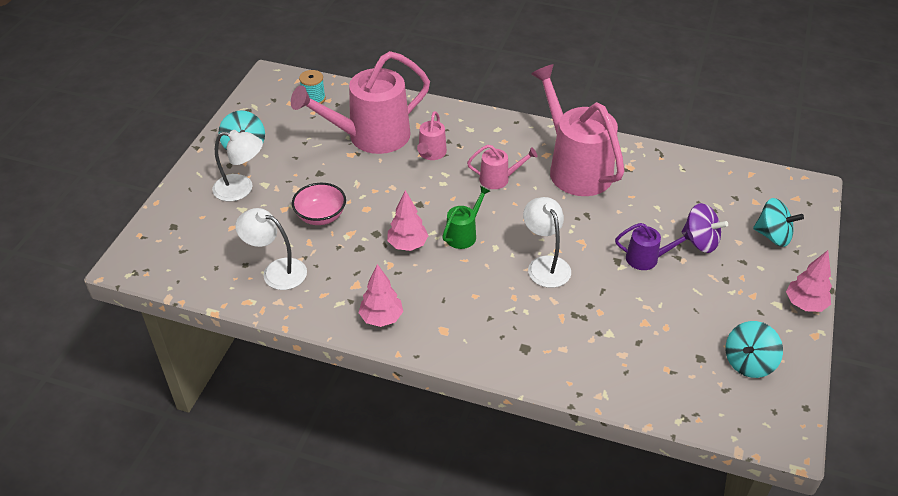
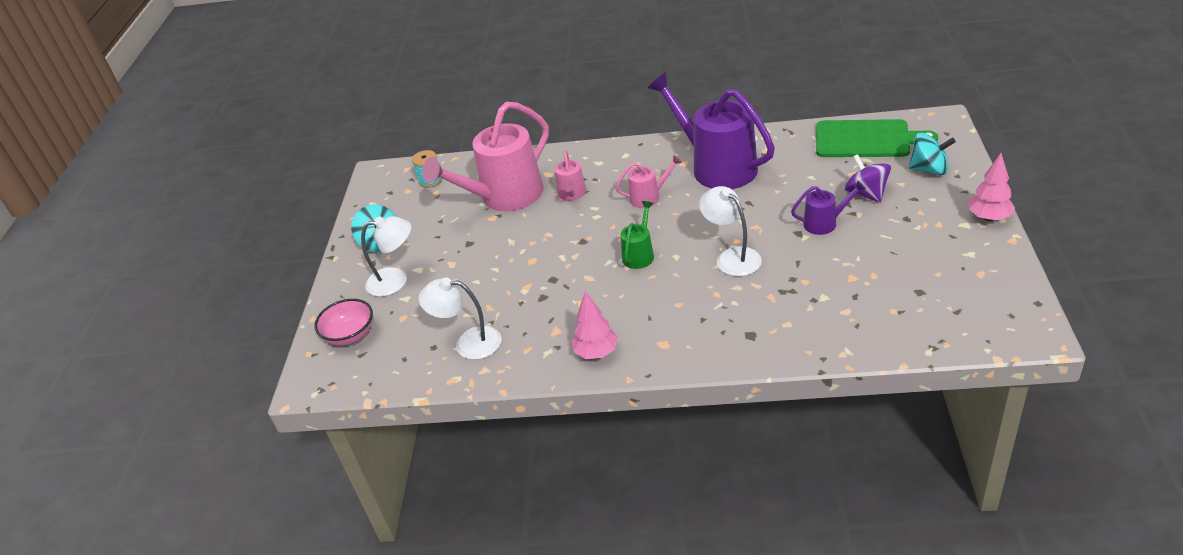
camera: 10 degrees left, 5 degrees down
(321, 216) = (489, 281): pink bowl -> pink bowl (350, 335)
(407, 245) = (589, 280): pink tree -> none
(575, 168) = (716, 166): pink watering can -> purple watering can
(700, 241) = (866, 194): purple spinning top -> purple spinning top turned 135 degrees counterclockwise
(729, 185) = (866, 139): none -> green cutting board
(748, 362) = (965, 281): turquoise spinning top -> none

